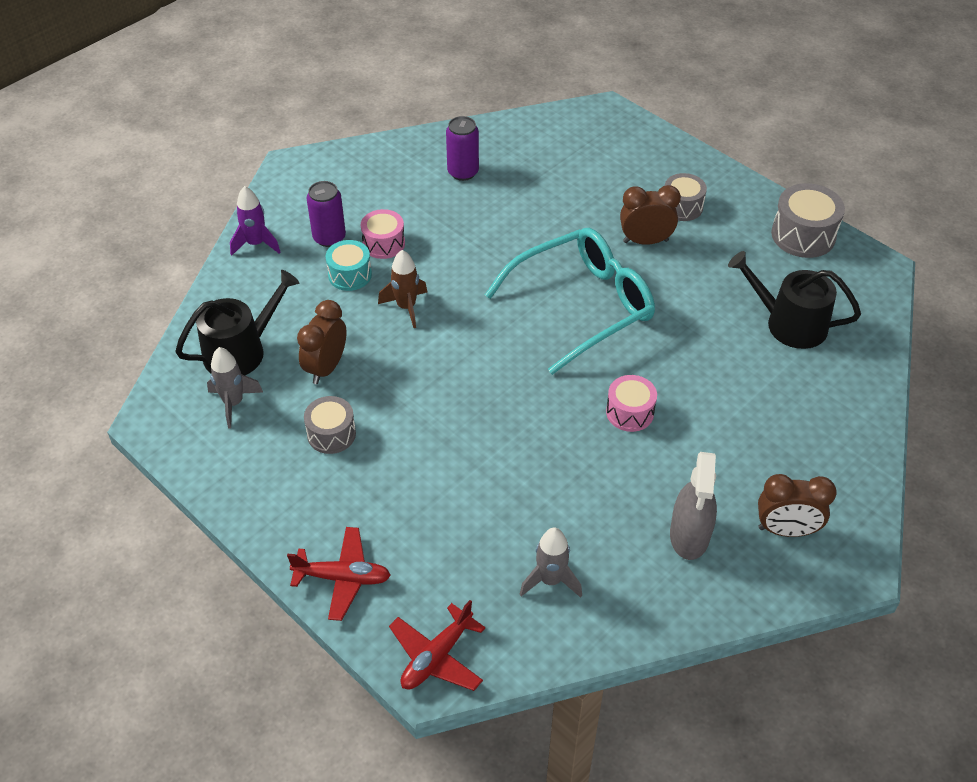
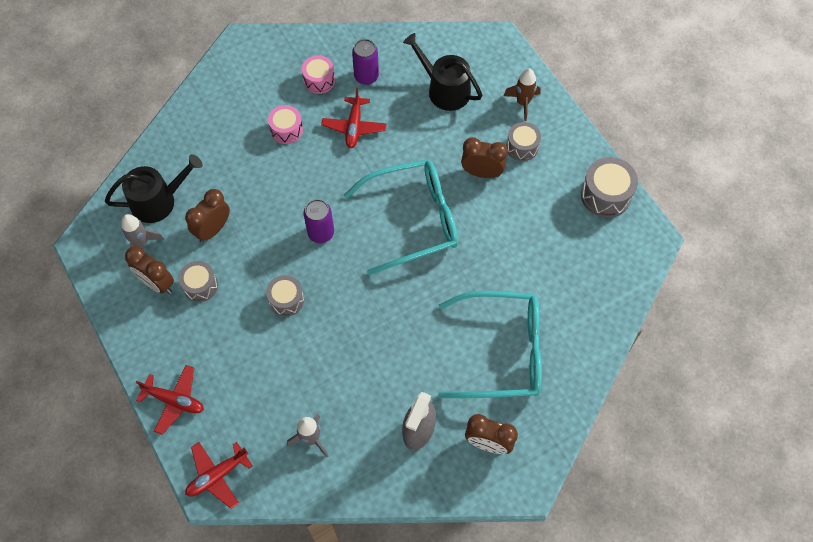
camera: 15 degrees right, 15 degrees up
(256, 244) = (195, 109): purple rocket -> none
(270, 443) = (157, 283): none -> brown clock
(329, 238) = (249, 115): purple can -> purple can (321, 233)
(350, 275) = (253, 152): turquoise drum -> none
(406, 307) = (285, 191): brown rocket -> brown rocket (523, 103)
(454, 426) = (286, 300): none -> grey drum
(468, 224) = (354, 127): none -> red plane
(630, 412) = (414, 320): pink drum -> pink drum (319, 80)
(755, 423) = (501, 351): none -> turquoise glasses
(789, 323) = (561, 272): black watering can -> black watering can (444, 89)

